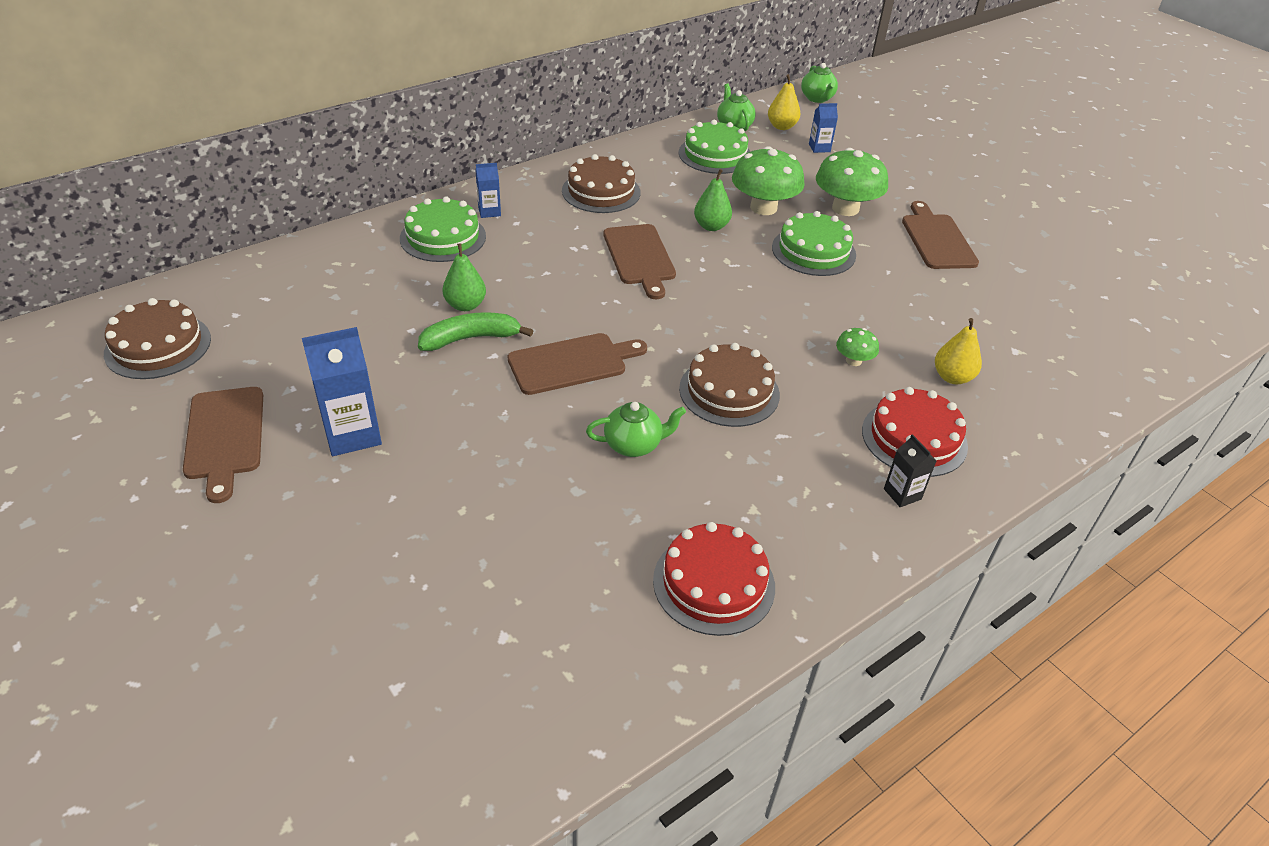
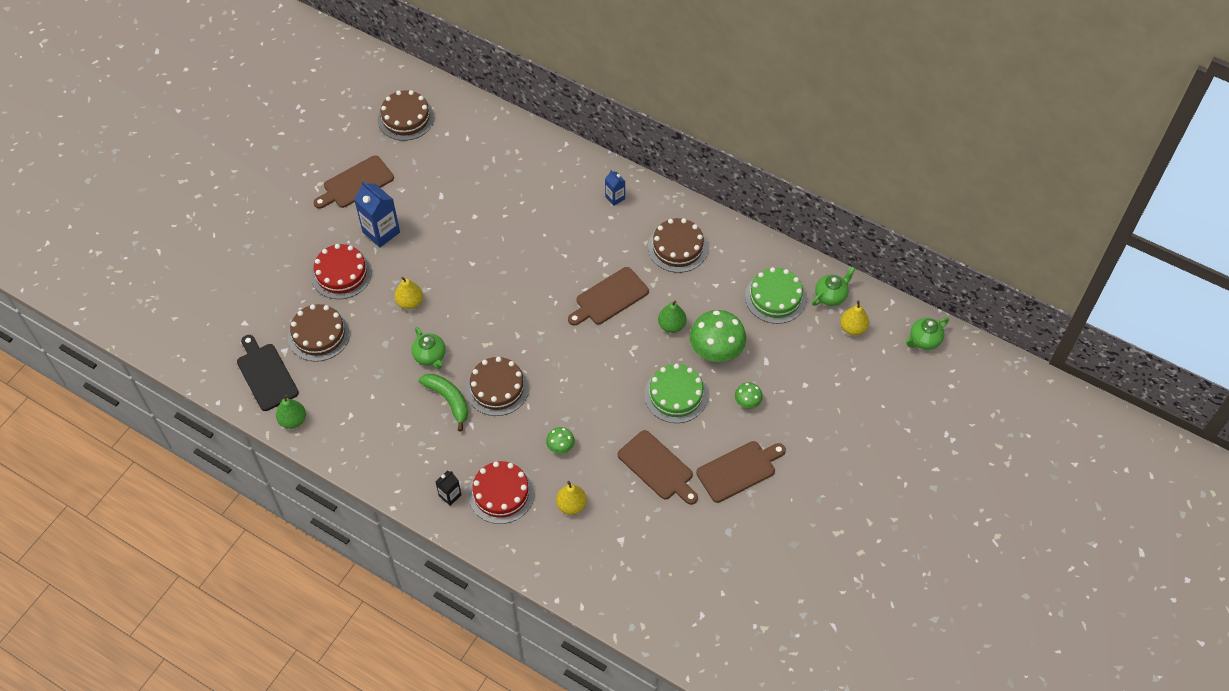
camera: 70 degrees right, 15 degrees up
(443, 237) = (572, 187): green cake -> none
(465, 305) = (510, 230): green pear -> green pear (293, 420)
(471, 339) = (481, 246): green banana -> green banana (448, 400)
(502, 574) = (319, 334): none -> brown cake
(516, 439) = (410, 302): none -> yellow pear
(542, 683) = (266, 374): none -> black cutting board
(572, 363) = (484, 302): brown cutting board -> brown cutting board (657, 467)
(714, 583) = (349, 423): red cake -> red cake (341, 273)
(819, 148) = (833, 363): blue carton -> none
(845, 208) = (747, 401): green mushroom -> green mushroom, size x0.49

